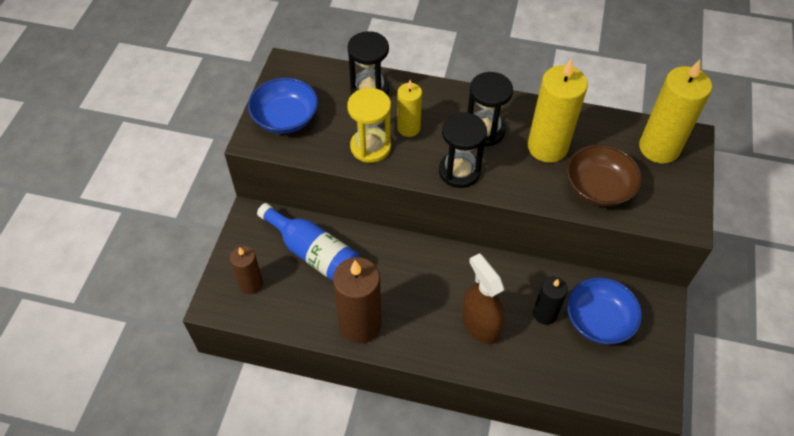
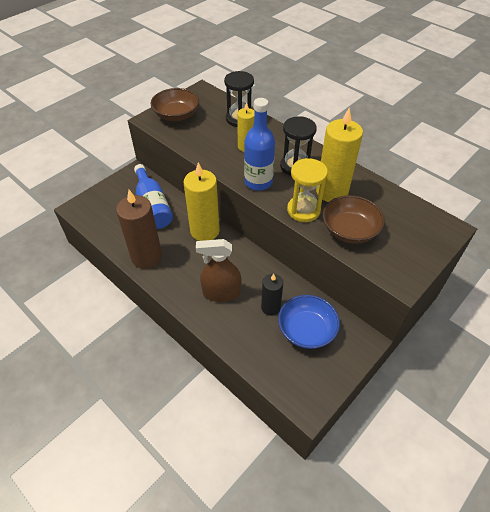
camera: 30 degrees right, 5 degrees down
(251, 284) = (104, 207): brown candle -> none
(285, 118) = (176, 115): blue bowl -> brown bowl
(370, 147) = (213, 148): yellow hourglass -> yellow hourglass (303, 210)
(459, 171) = (258, 182): black hourglass -> blue bottle
(480, 324) = (221, 292): brown spray bottle -> brown spray bottle turned 90 degrees counterclockwise
(659, 148) = (418, 224): yellow candle -> yellow candle (205, 231)

